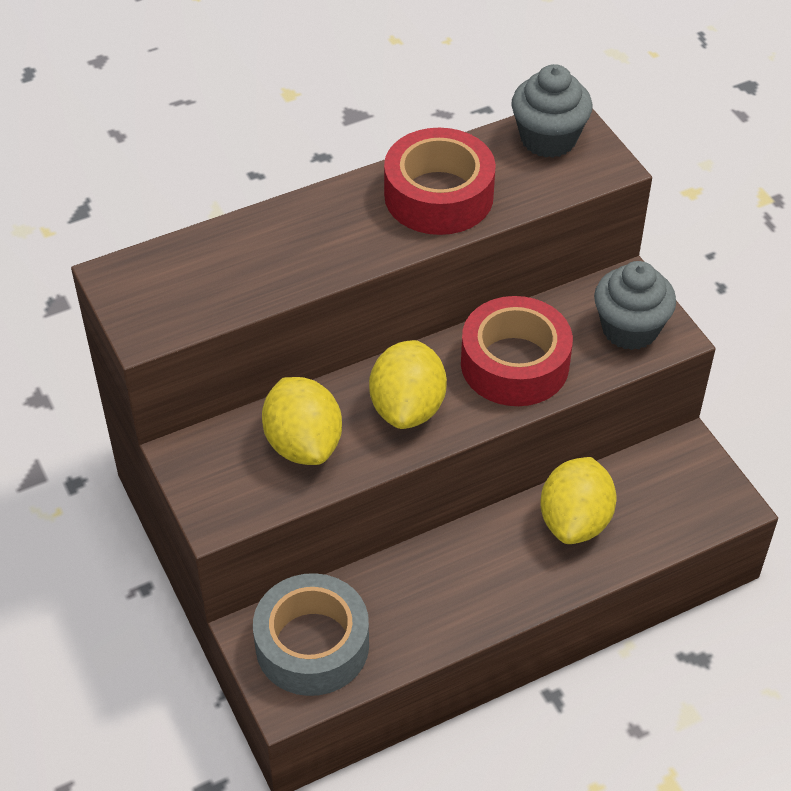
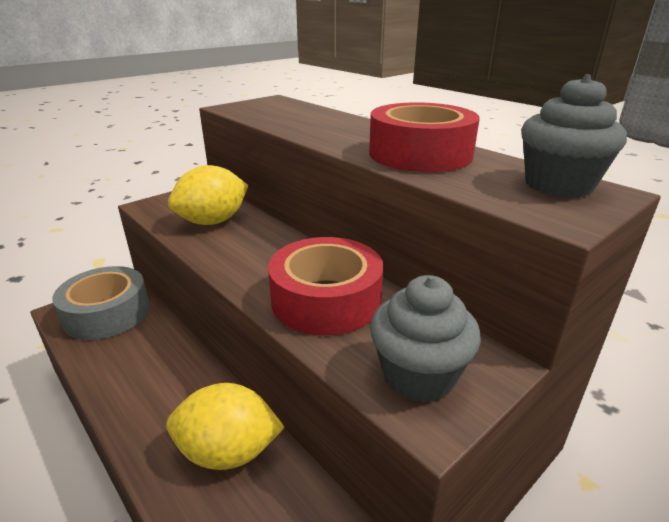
camera: 75 degrees right, 20 degrees down
(407, 408) = (256, 254): yellow lemon -> none

